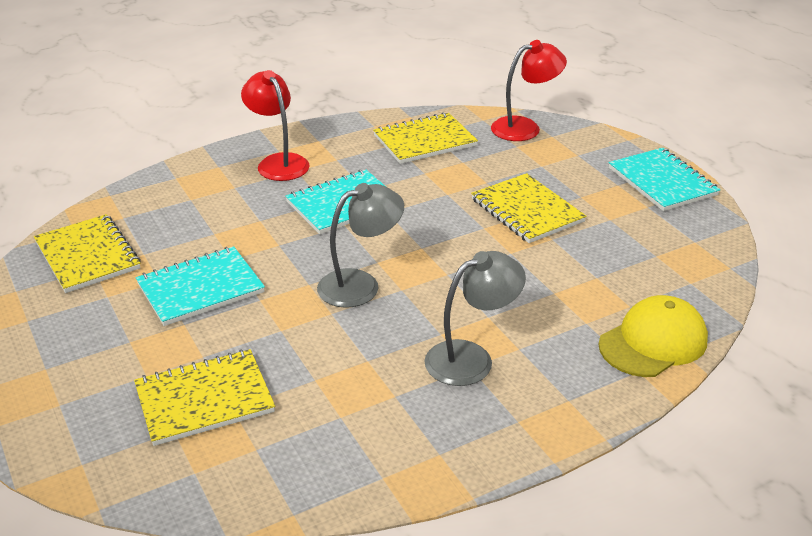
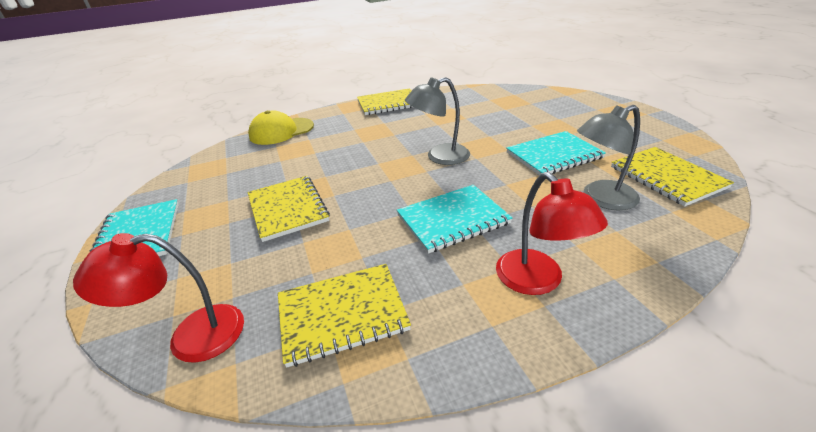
camera: 170 degrees left, 0 degrees up
(204, 399) = (521, 111): yellow notebook -> yellow notebook (388, 103)
(471, 358) = (381, 125): grey lamp -> grey lamp (601, 199)

